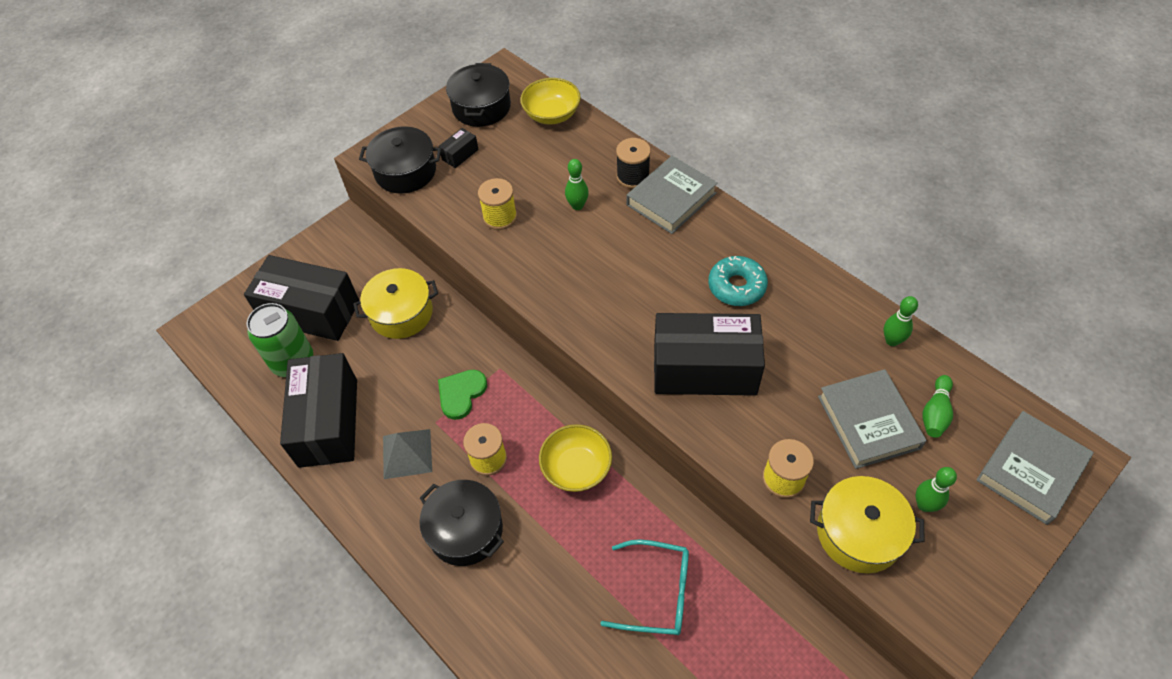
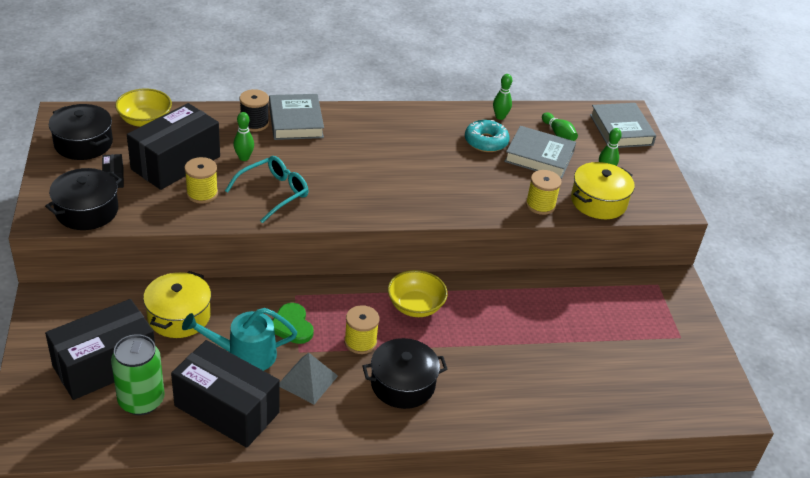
camera: 60 degrees left, 15 degrees down
(398, 388) = (245, 354): none -> turquoise watering can
(657, 593) = (536, 324): turquoise glasses -> turquoise glasses (273, 193)
(704, 369) = (437, 187): black box -> black box (175, 163)
(736, 286) = (396, 140): turquoise donut -> turquoise donut (486, 142)

